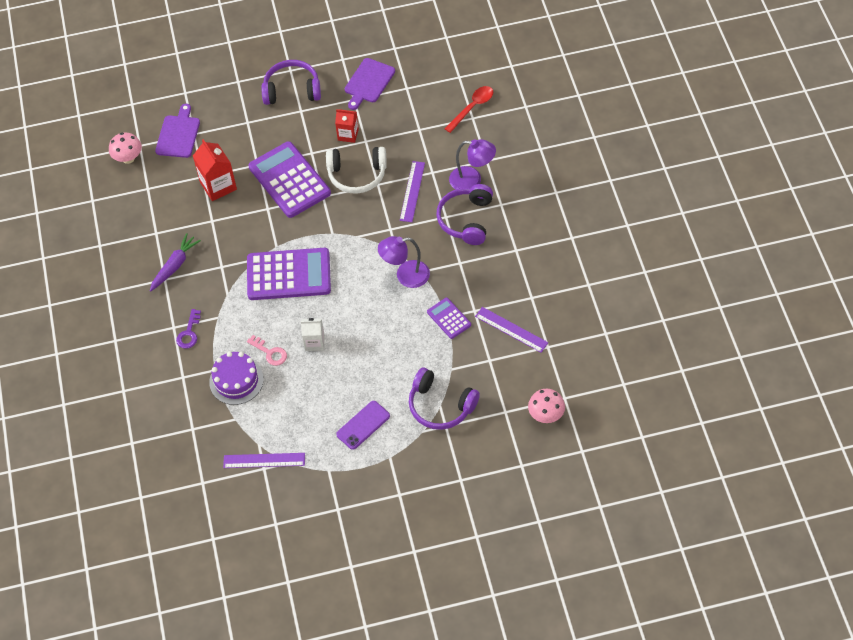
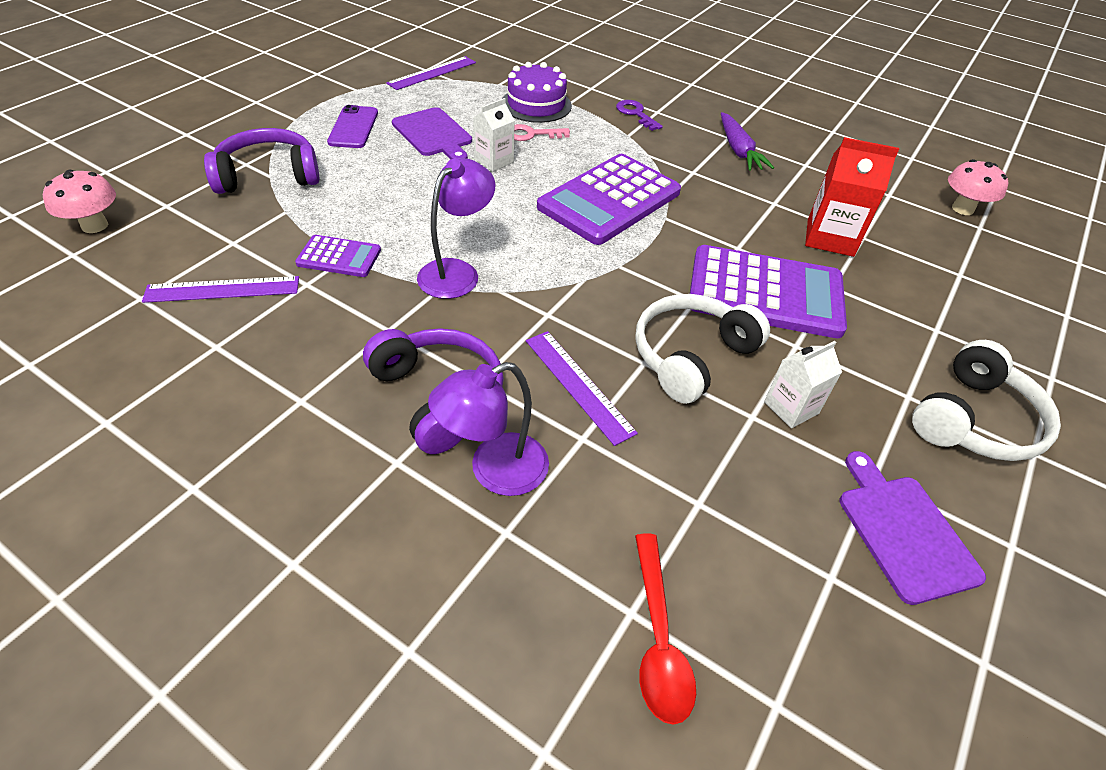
camera: 130 degrees right, 10 degrees down
(178, 134) = (971, 262): purple cutting board -> purple cutting board (434, 134)
(292, 90) = (974, 420): purple headphones -> white headphones
(348, 134) = (791, 407): red carton -> white carton

